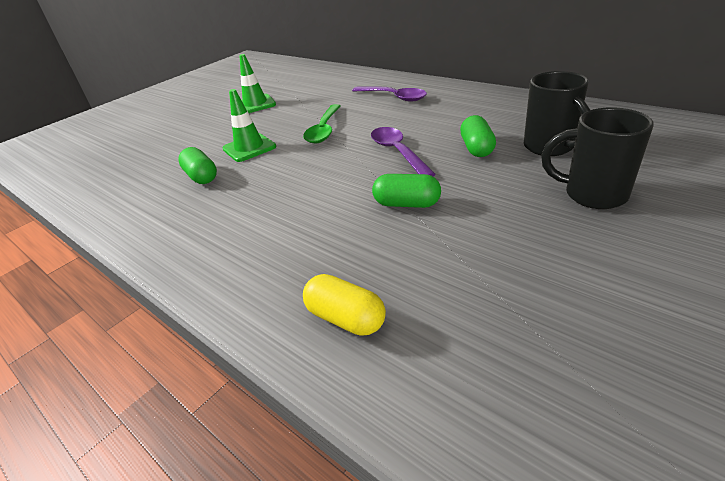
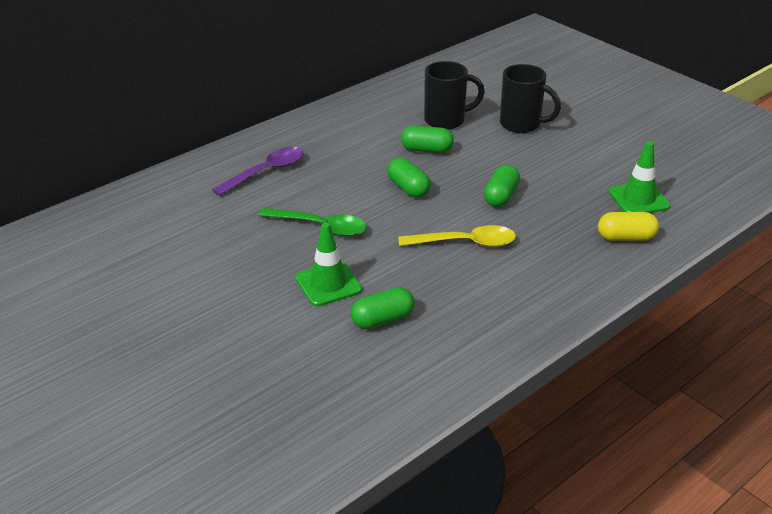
camera: 85 degrees left, 0 degrees up
(255, 104) = (178, 281): green traffic cone -> green traffic cone (638, 199)
(312, 196) = (465, 243): none -> yellow spoon
(346, 318) = (626, 237): yellow capsule -> yellow capsule turned 45 degrees clockwise
(398, 152) = (408, 188): purple spoon -> green capsule
(592, 195) = (521, 124): black mug -> black mug turned 90 degrees counterclockwise

